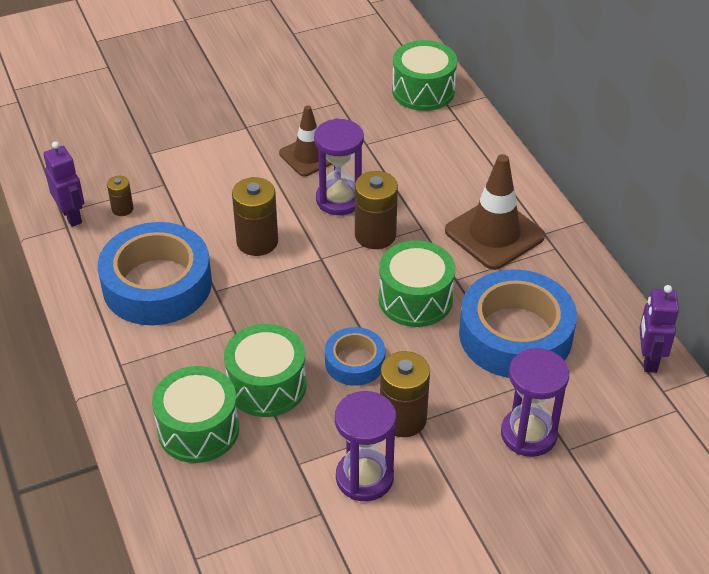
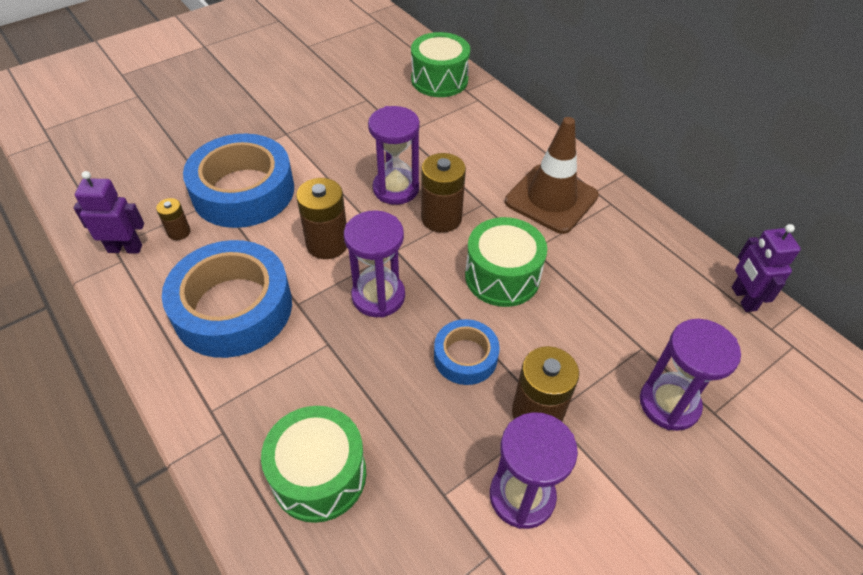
camera: 15 degrees left, 5 degrees up
(71, 216) = (125, 248): purple robot -> purple robot turned 45 degrees counterclockwise
(267, 385) = (381, 403): green drum -> none
(291, 297) = (378, 296): none -> purple hourglass
(309, 156) = (354, 152): brown traffic cone -> none
(515, 334) = (611, 296): blue tape -> blue tape (243, 191)

